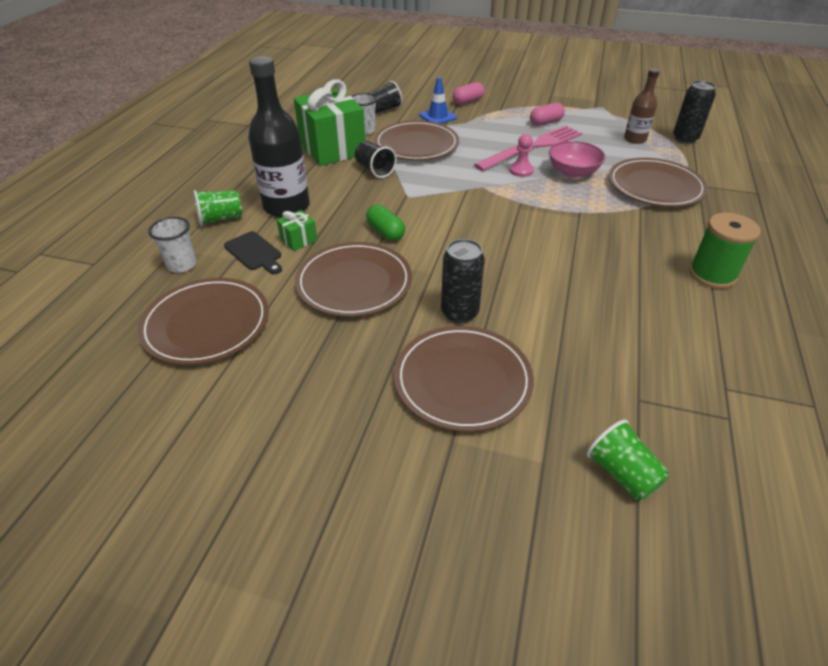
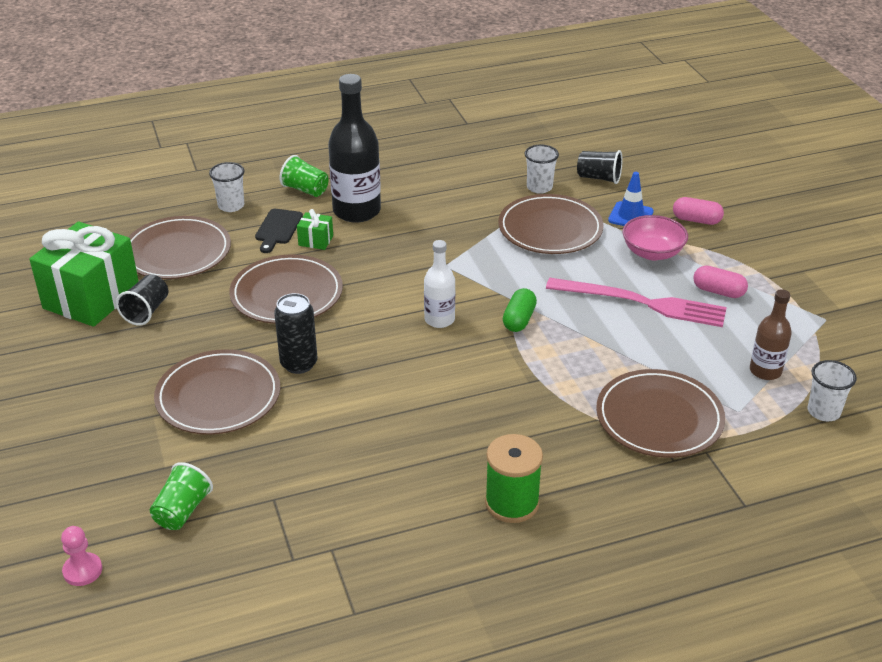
camera: 55 degrees right, 5 degrees down
(332, 149) = (481, 186): green gift -> green gift (91, 298)
(375, 170) = (471, 226): black cup -> black cup (146, 311)
(385, 232) = (374, 278): green capsule -> green capsule (519, 320)
(471, 224) = (439, 319): none -> white bottle
(521, 171) = (579, 313): pink pawn -> pink pawn (82, 570)
(573, 172) = (619, 349): pink bowl -> pink bowl (652, 252)
(685, 139) = (823, 412): black can -> white cup

